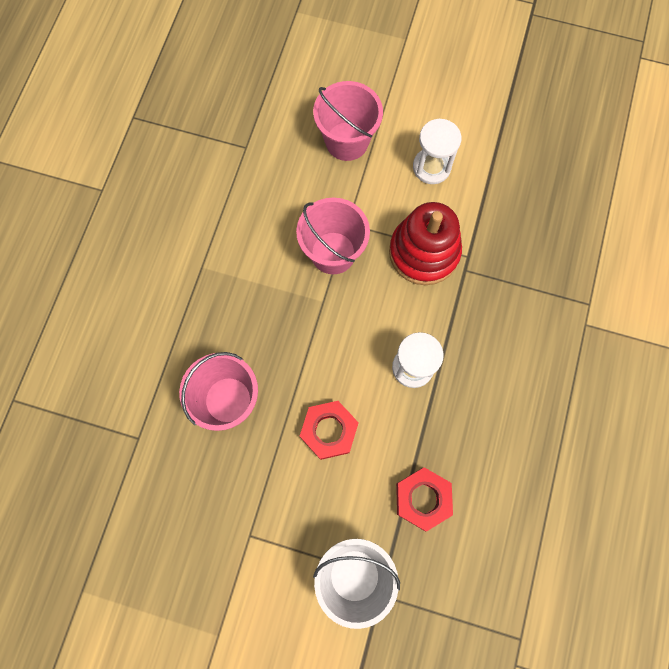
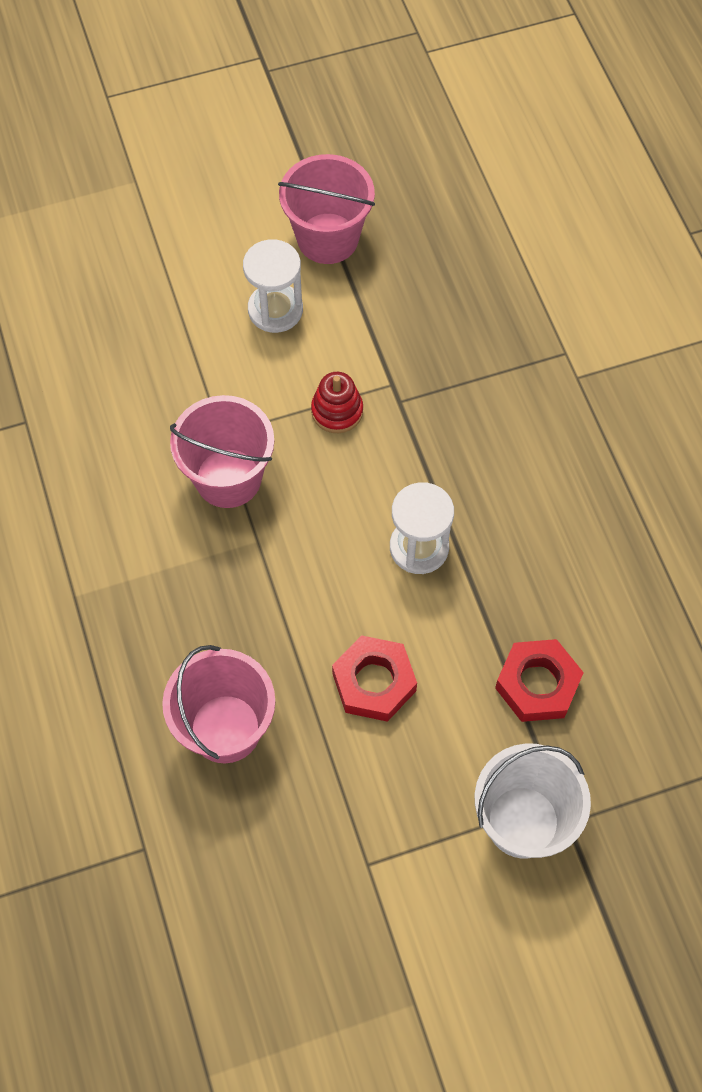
camera: 35 degrees left, 10 degrees down
(347, 141) = (150, 340): pink bucket -> pink bucket (327, 238)
(424, 252) = (337, 411): red stacking toy -> red stacking toy, size x0.51

